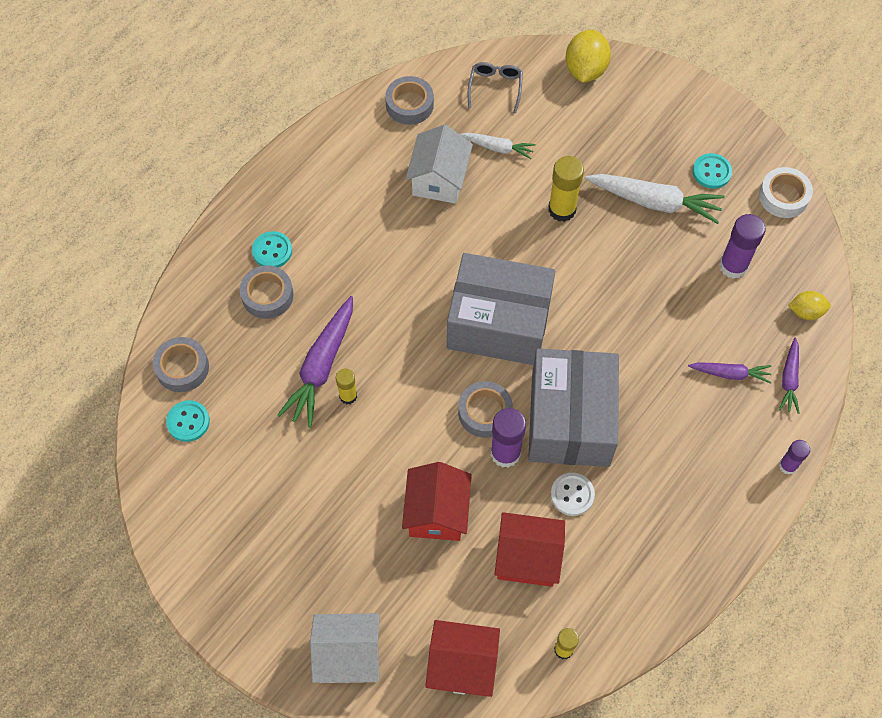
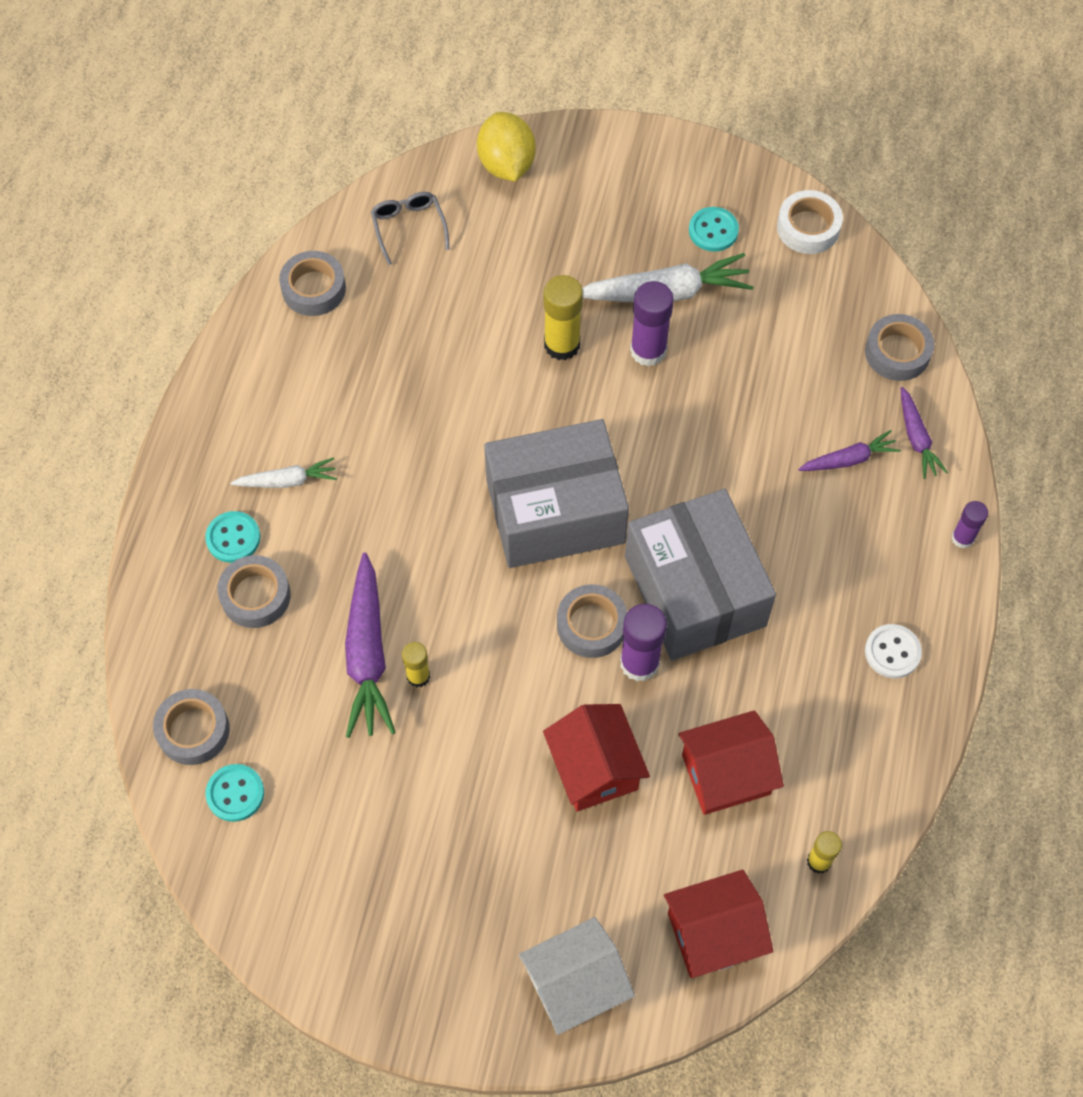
camera: 25 degrees left, 0 degrees up
(439, 179) = (396, 366): white house -> none
(498, 148) = (449, 300): white carrot -> white carrot (287, 481)
(572, 495) = (740, 678): white button -> white button (892, 652)
(733, 266) = (791, 332): purple glue stick -> purple glue stick (648, 350)
(806, 312) = (897, 352): yellow lemon -> grey tape

